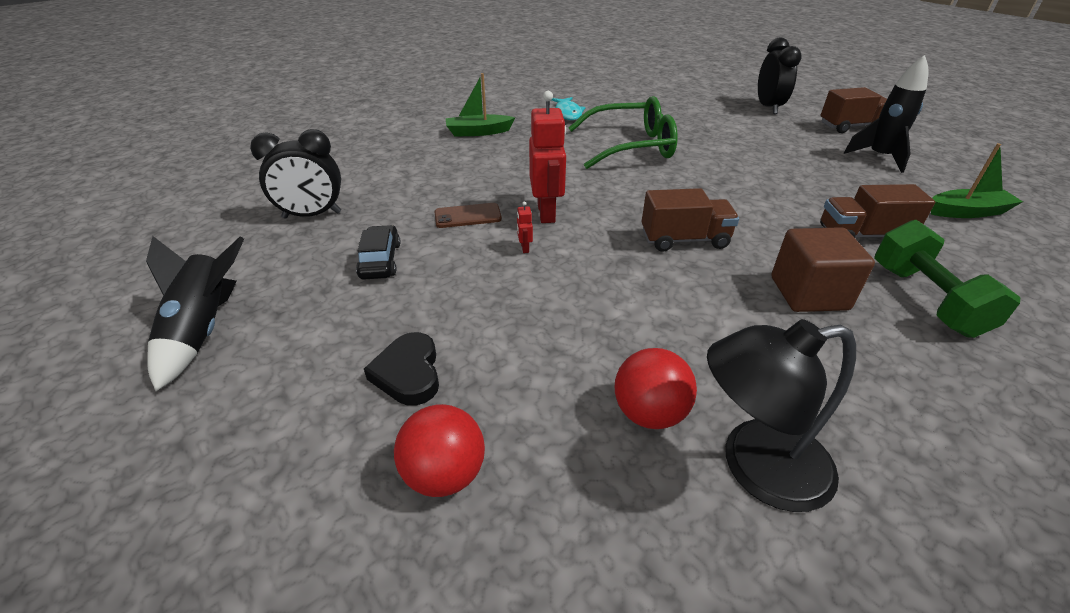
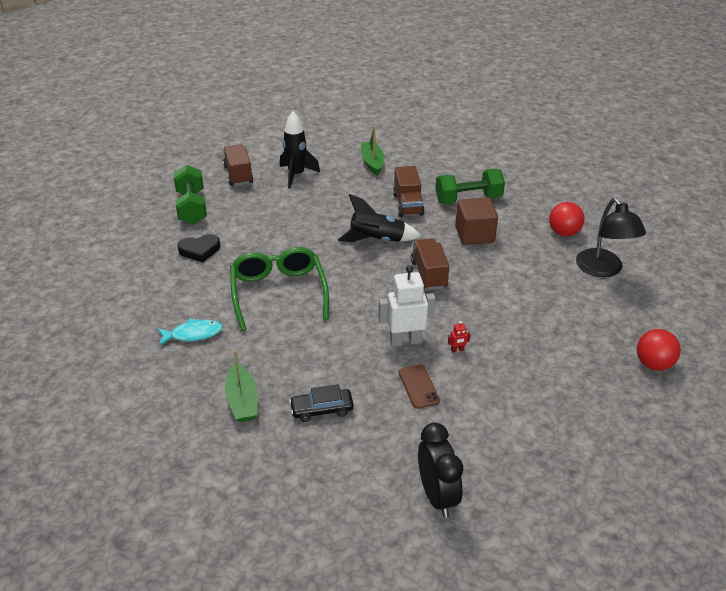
camera: 95 degrees left, 0 degrees up
(204, 330) = (604, 508): black rocket -> black rocket (377, 240)
(380, 260) = (494, 428): black car -> black car (322, 409)
(408, 373) = (598, 389): black heart -> black heart (200, 250)
(546, 213) = (405, 341): red robot -> white robot
(649, 413) = (587, 298): red ball -> red ball (563, 233)
(768, 107) = (192, 207): black clock -> green dumbbell

